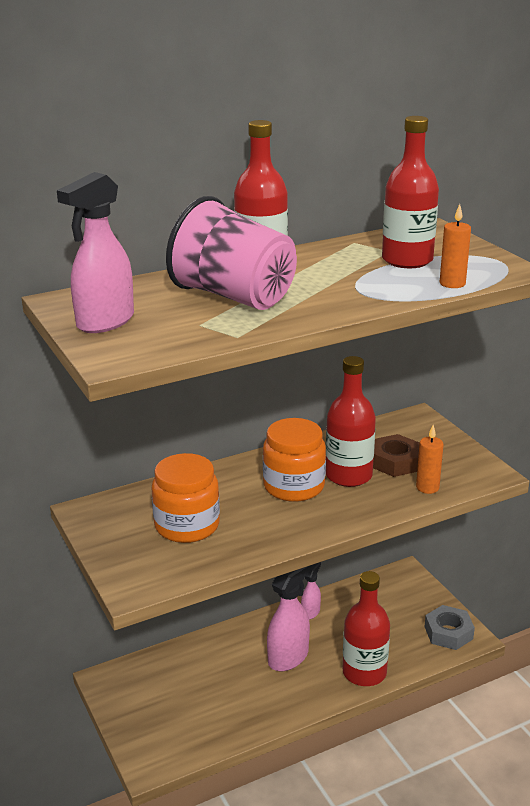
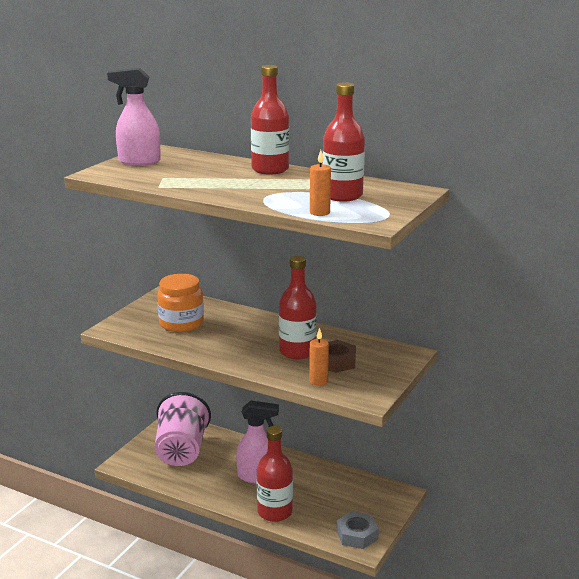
camera: 55 degrees right, 5 degrees down
(234, 297) = (212, 175): pink cup -> pink cup (181, 451)
(294, 486) = (261, 339): orange jar -> none
(310, 612) = (310, 468): pink spray bottle -> none

